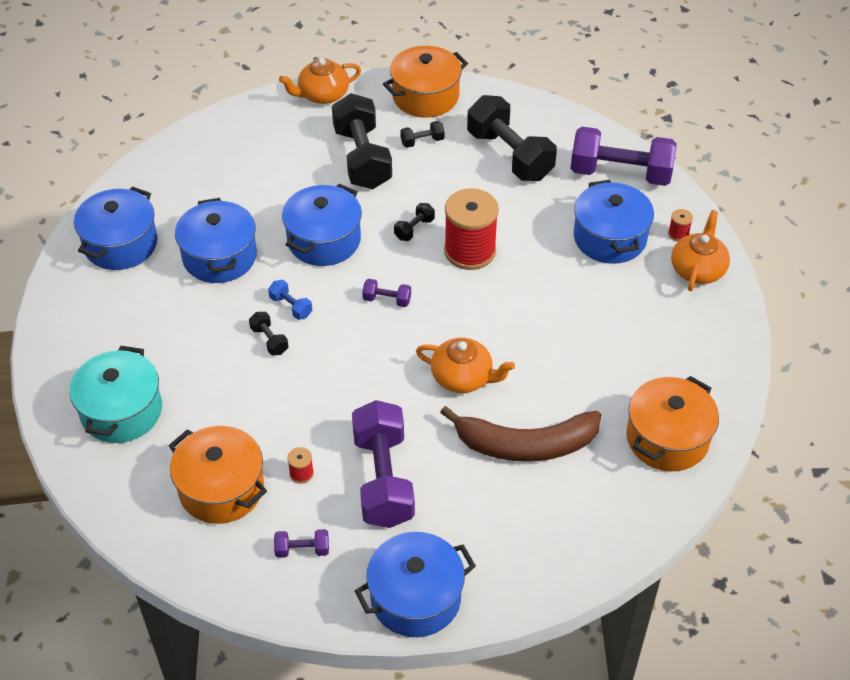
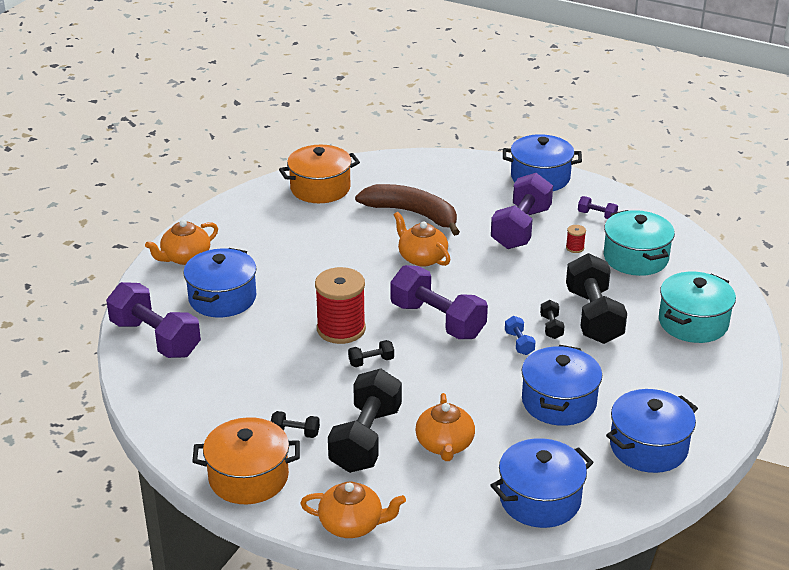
camera: 150 degrees left, 15 degrees down
(221, 489) = (635, 258): orange pot -> turquoise pot
(295, 178) = (444, 445): none -> orange teapot
(324, 240) = (456, 381): blue pot -> blue pot (540, 500)
(387, 300) = (437, 320): purple dumbbell -> purple dumbbell, size x2.33
(509, 155) = (229, 389): black dumbbell -> black dumbbell (593, 316)
(678, 234) = (168, 282): red spool -> none

